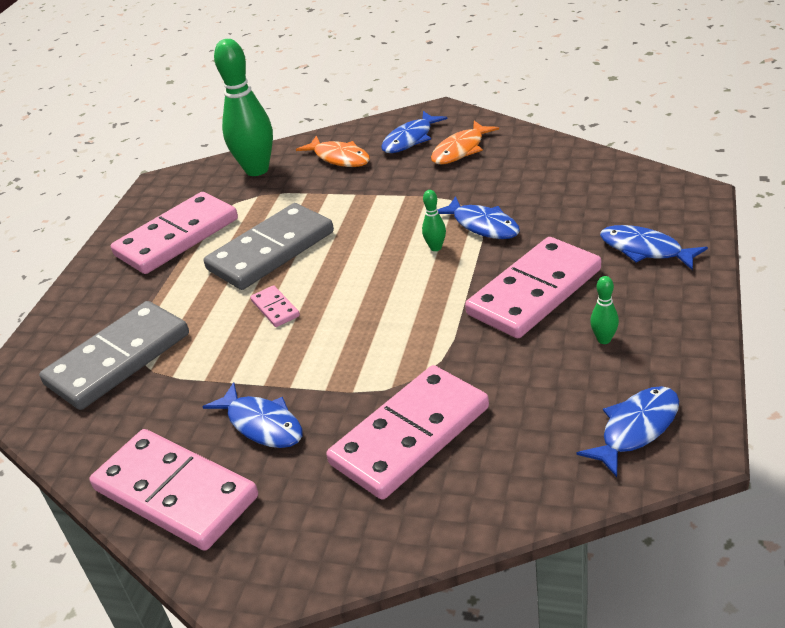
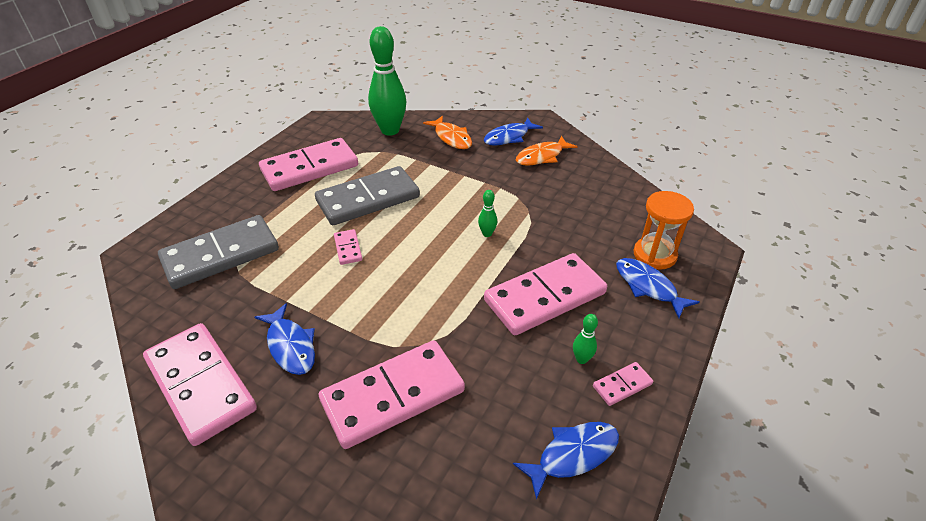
camera: 10 degrees right, 5 degrees up
(482, 225) = (530, 225): blue fish -> none
(638, 216) = (654, 255): none -> orange hourglass
(659, 350) = (622, 385): none -> pink domino

